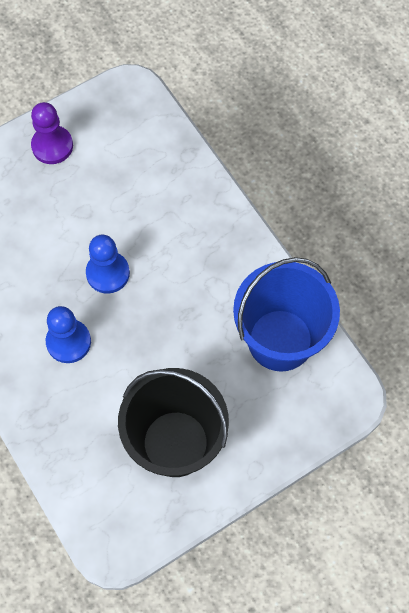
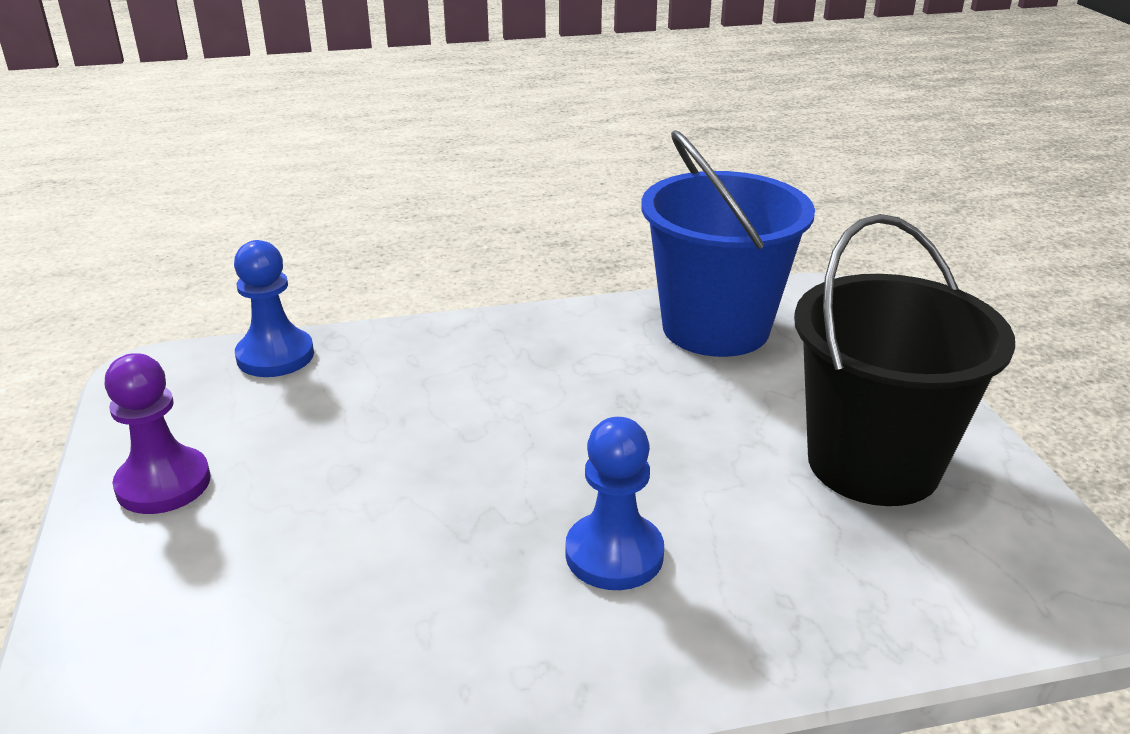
camera: 70 degrees left, 35 degrees down
(108, 273) = (494, 471): blue pawn -> blue pawn (275, 356)

